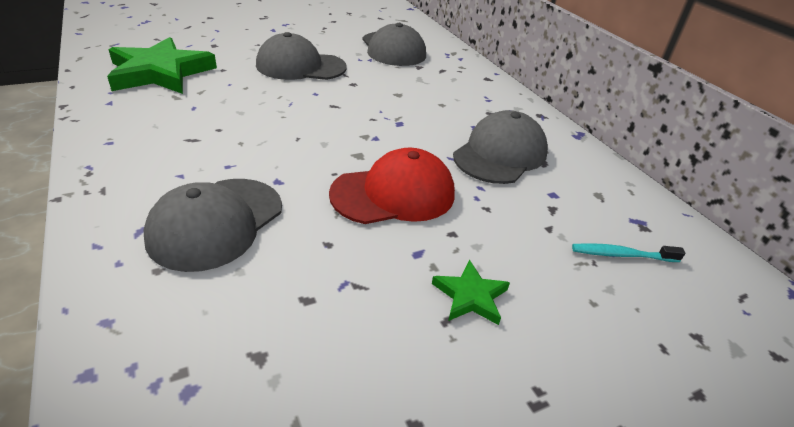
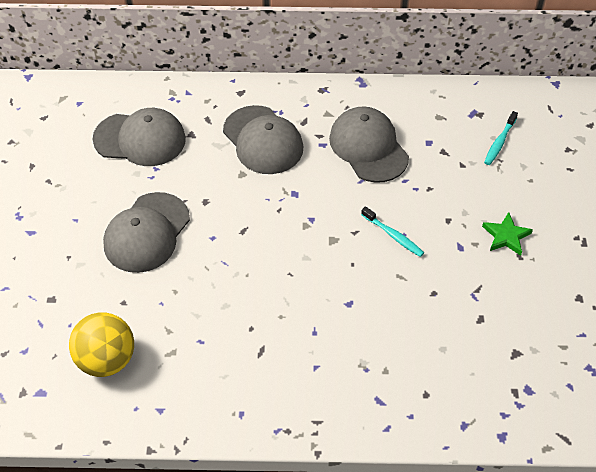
camera: 60 degrees left, 15 degrees up
(160, 72) = (107, 359): green star -> yellow ball
(216, 223) = (387, 353): grey cap -> grey cap (263, 140)
(394, 194) = (393, 236): red cap -> turquoise toothbrush

